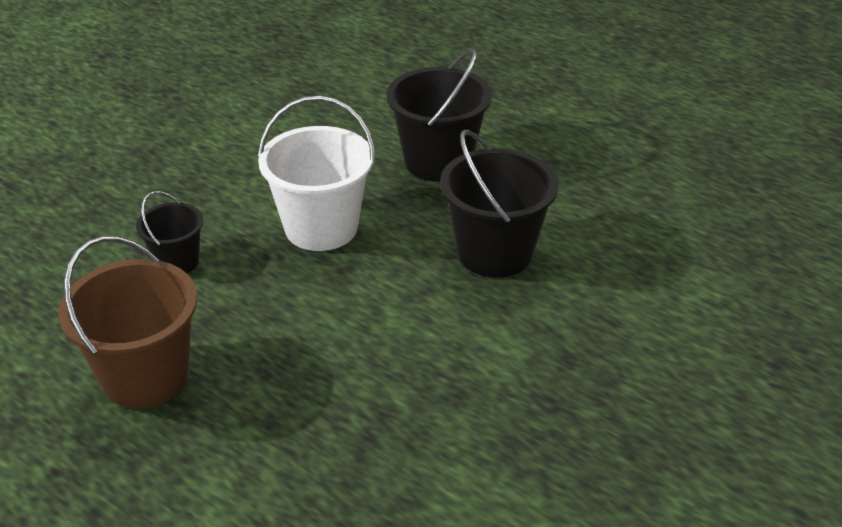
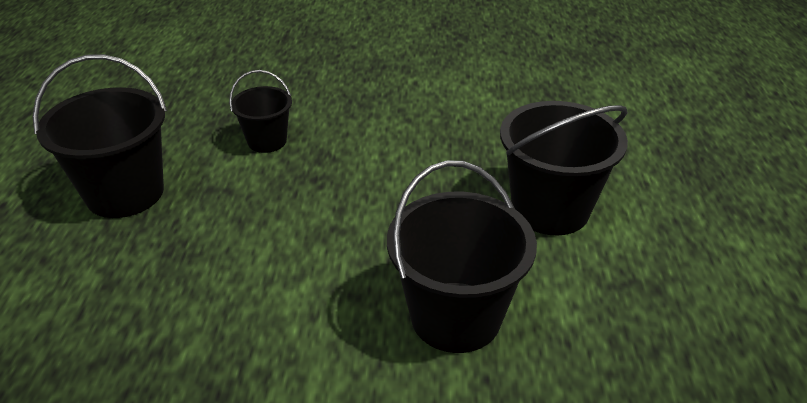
camera: 55 degrees right, 0 degrees up
(145, 377) = (125, 193): brown bucket -> black bucket
(321, 228) = (379, 188): white bucket -> none

